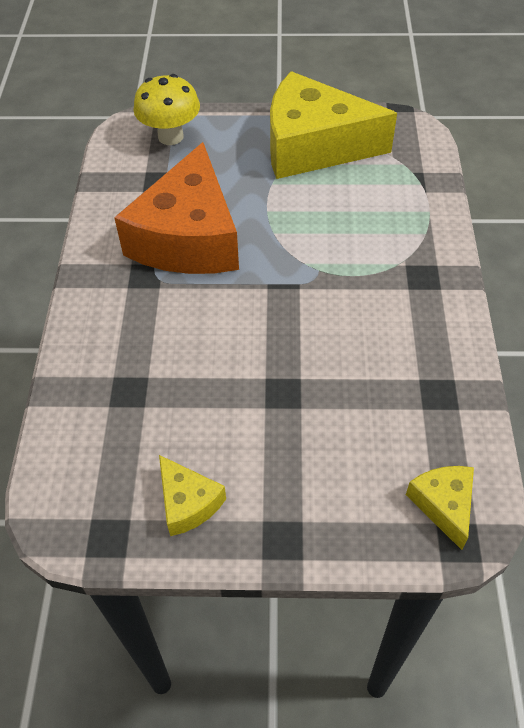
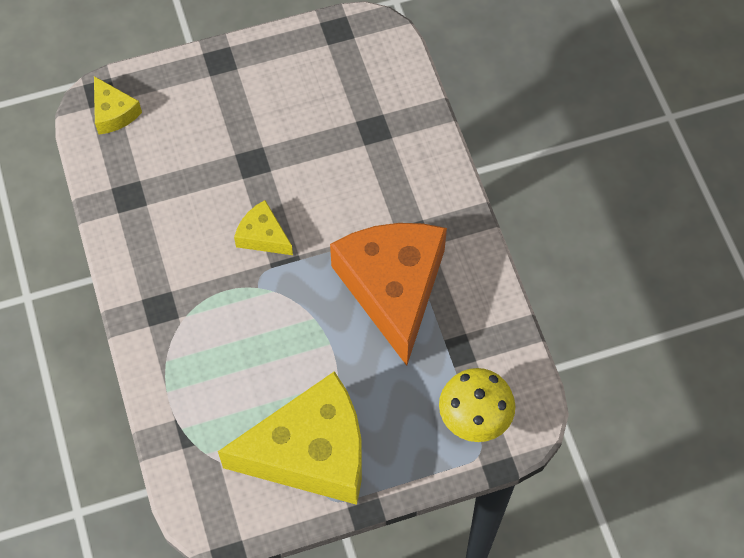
camera: 160 degrees right, 10 degrees up
(188, 503) = (293, 64): yellow cheese -> yellow cheese (263, 236)

